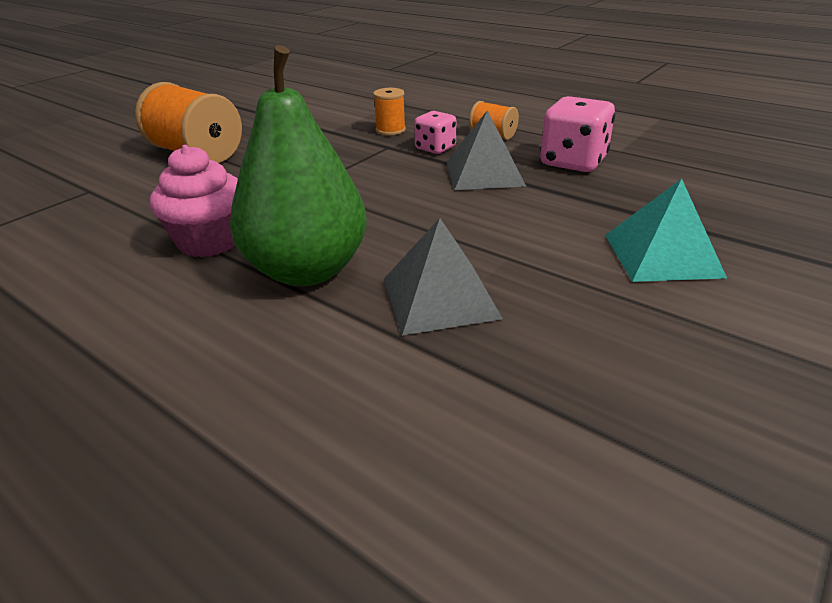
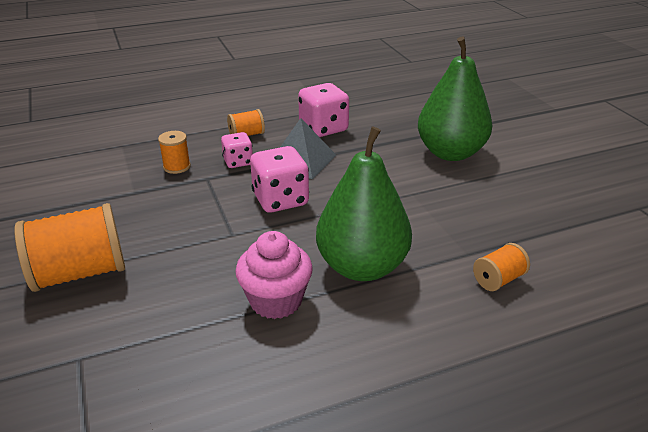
camera: 60 degrees left, 0 degrees up
(367, 387) = (498, 280): none -> orange spool
(391, 188) = (280, 200): none -> pink dice
(440, 298) = (435, 229): grey pyramid -> none
(662, 255) = (450, 153): turquoise pyramid -> green pear

